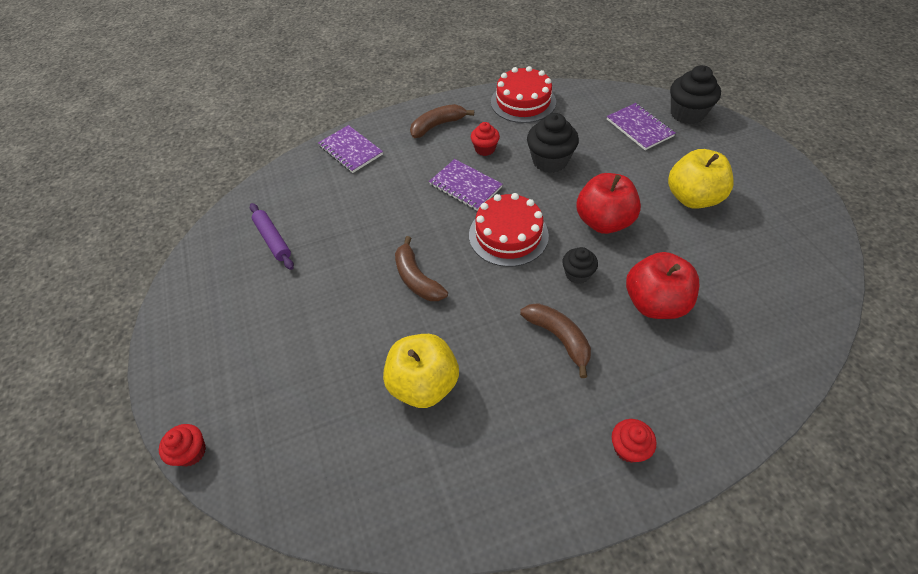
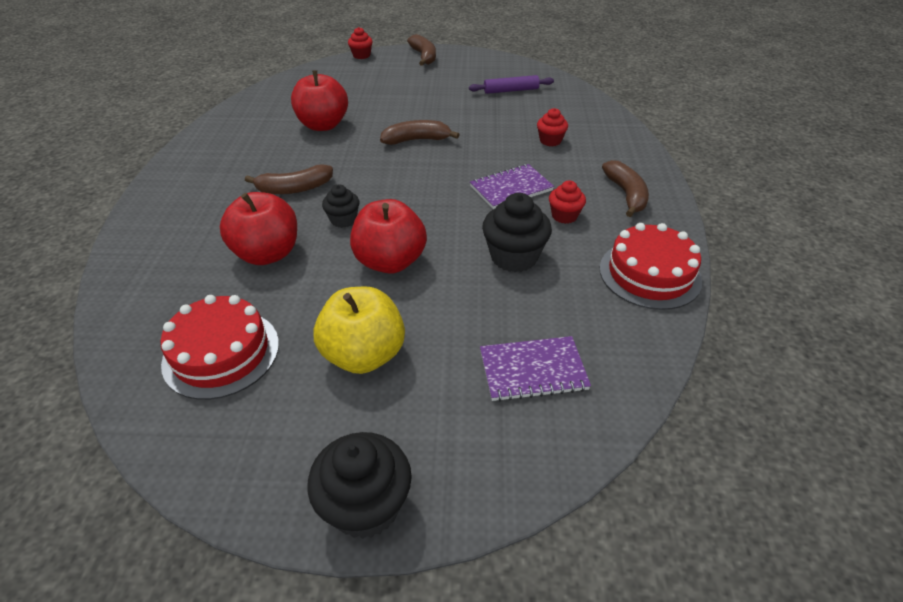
camera: 110 degrees right, 10 degrees down
(184, 364) = (424, 56): none -> brown banana
(351, 150) = (608, 137): purple notebook -> none
(424, 384) = (323, 125): yellow apple -> red apple
(508, 235) = (424, 195): red cake -> red cake (221, 353)
(628, 448) = (182, 189): red cupcake -> red cupcake (550, 141)
(687, 114) = (538, 453): black cupcake -> black cupcake (366, 505)

